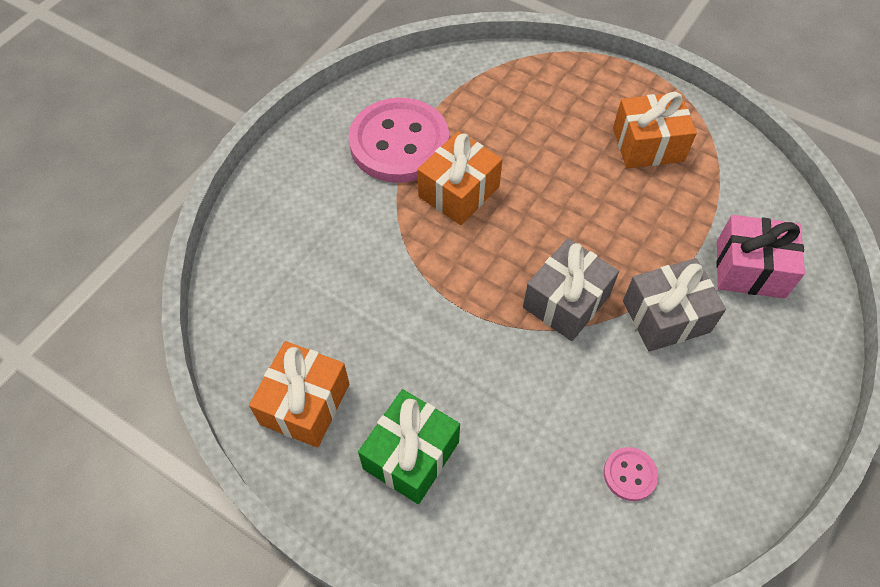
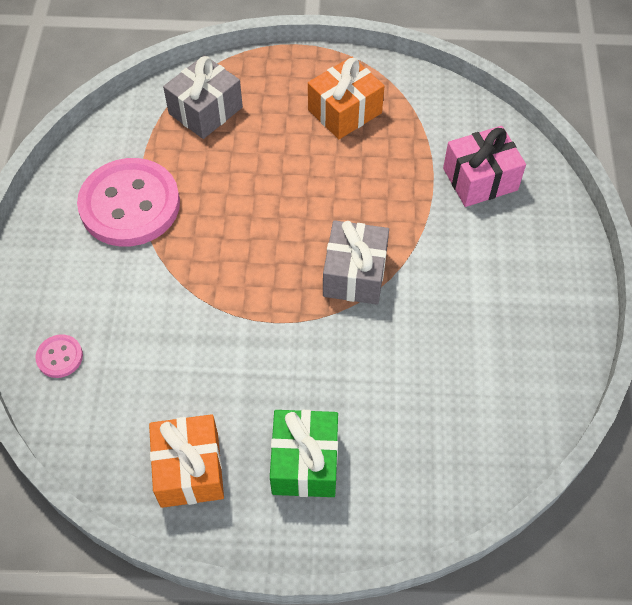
camera: 30 degrees left, 0 degrees up
(459, 191) = (210, 224): orange gift -> none
(630, 474) = (480, 385): pink button -> pink button (60, 357)
(666, 316) = (438, 248): grey gift -> grey gift (205, 110)

